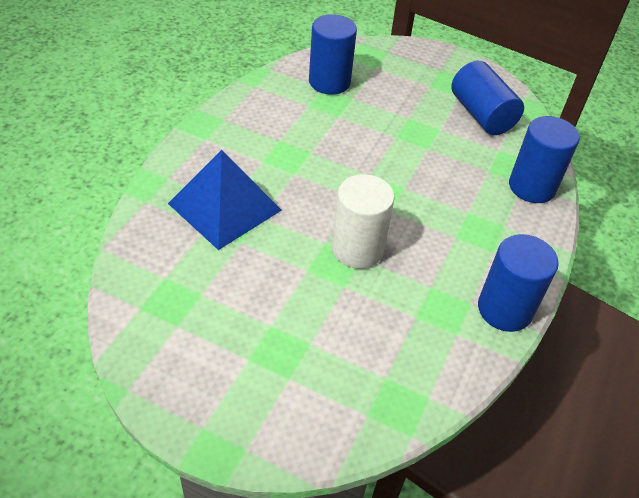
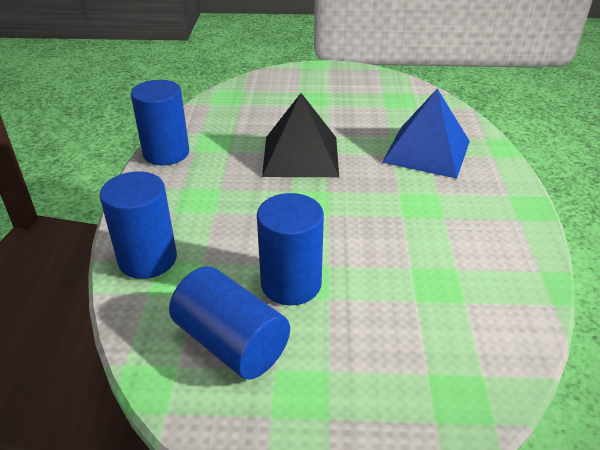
camera: 160 degrees right, 10 degrees down
(329, 82) = (465, 314): blue cylinder -> blue cylinder (291, 284)
(357, 249) = (300, 156): white cylinder -> black pyramid

